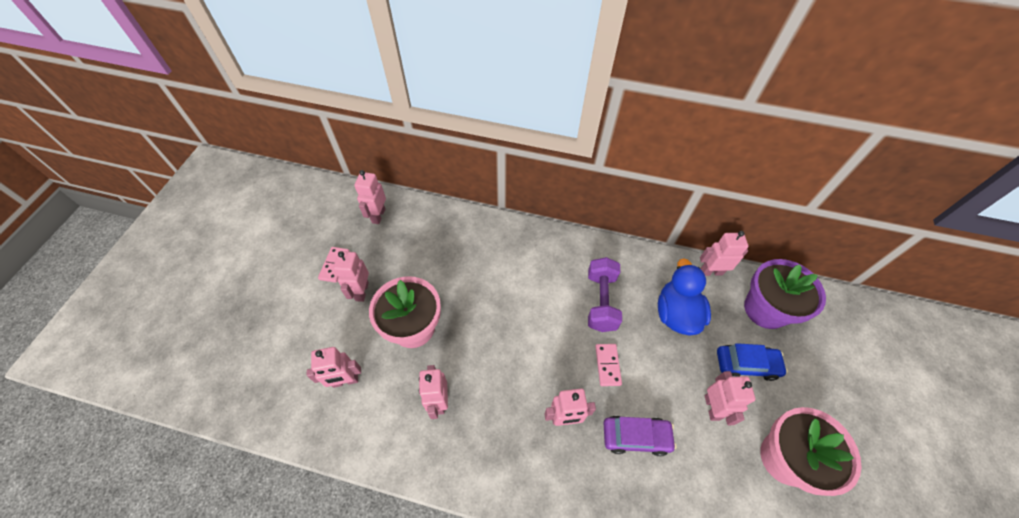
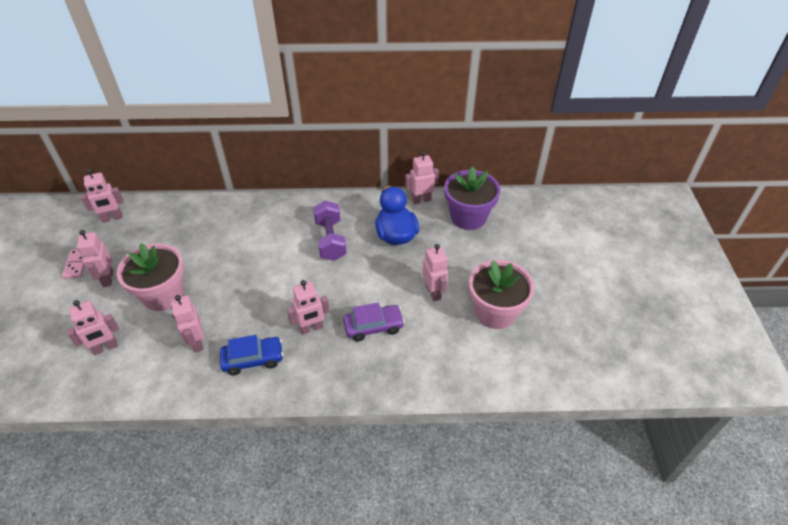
camera: 15 degrees left, 10 degrees down
(378, 216) = (112, 218): pink robot -> pink robot turned 105 degrees counterclockwise
(607, 365) = (343, 283): pink domino -> none
(746, 364) = (457, 257): blue car -> blue car (253, 359)

